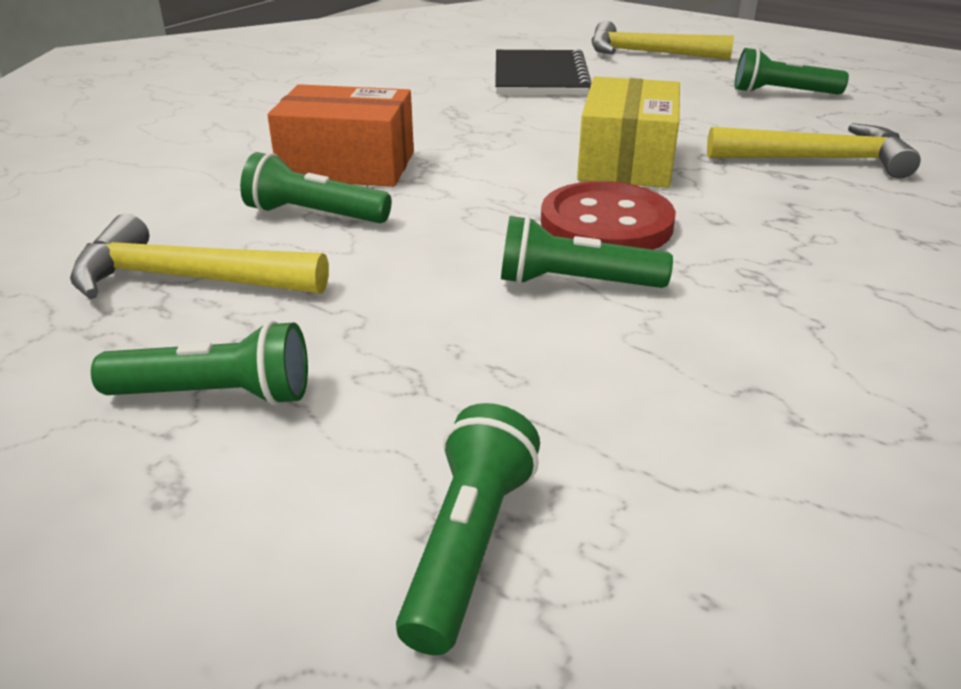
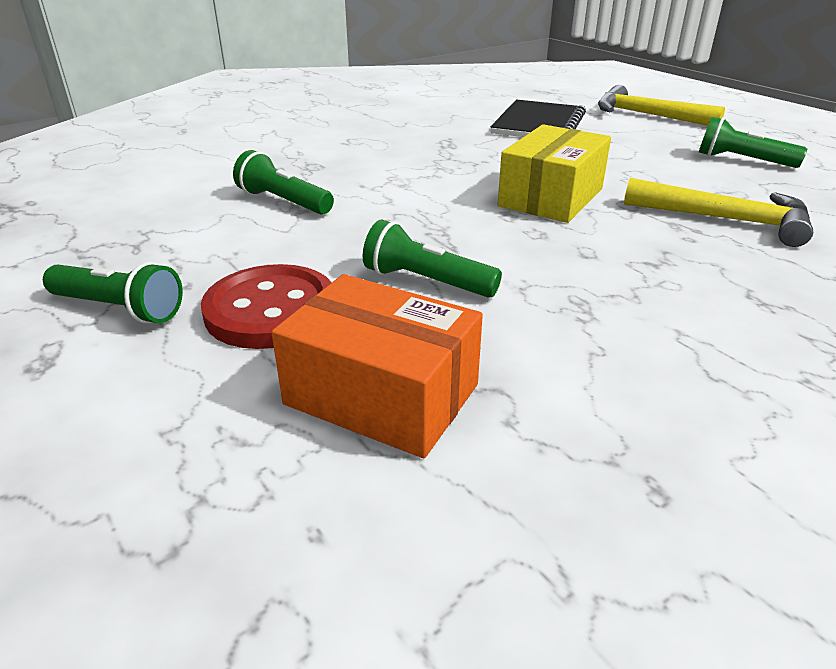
camera: 20 degrees right, 0 degrees up
(187, 279) = (166, 231): yellow hammer -> none
(347, 166) = (336, 171): orange box -> orange box (382, 394)
(468, 544) = (187, 446): green flashlight -> none
(606, 224) = (491, 242): red button -> red button (271, 310)

